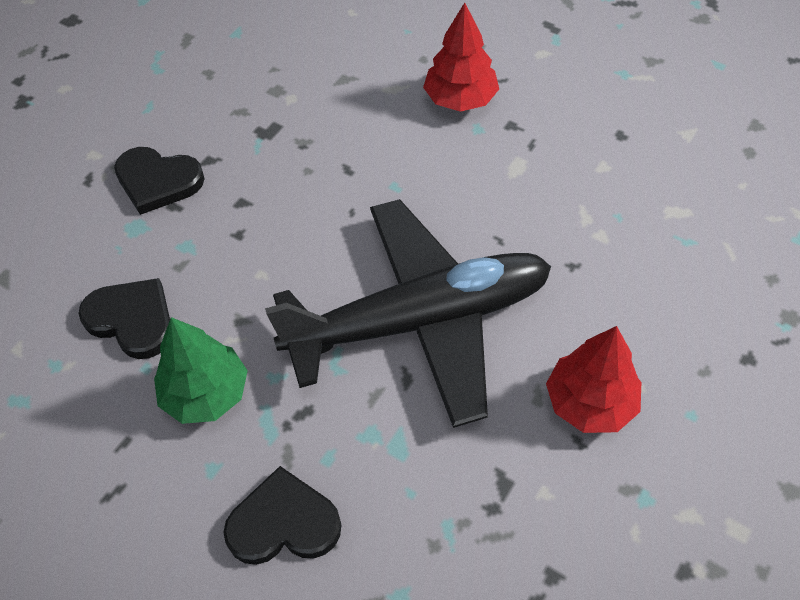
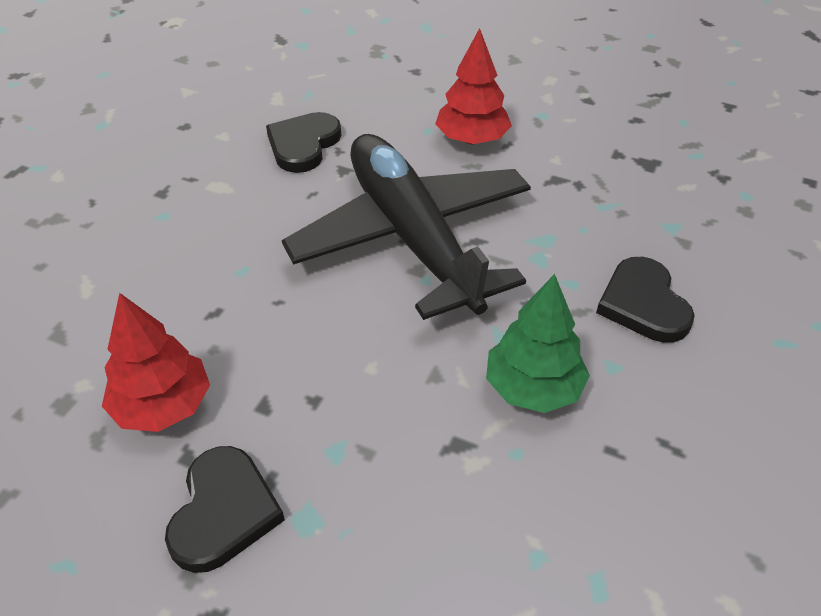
camera: 100 degrees left, 10 degrees down
(132, 320) = (454, 484): black heart -> black heart (303, 145)
(460, 99) = (116, 230): red tree -> red tree (162, 406)

